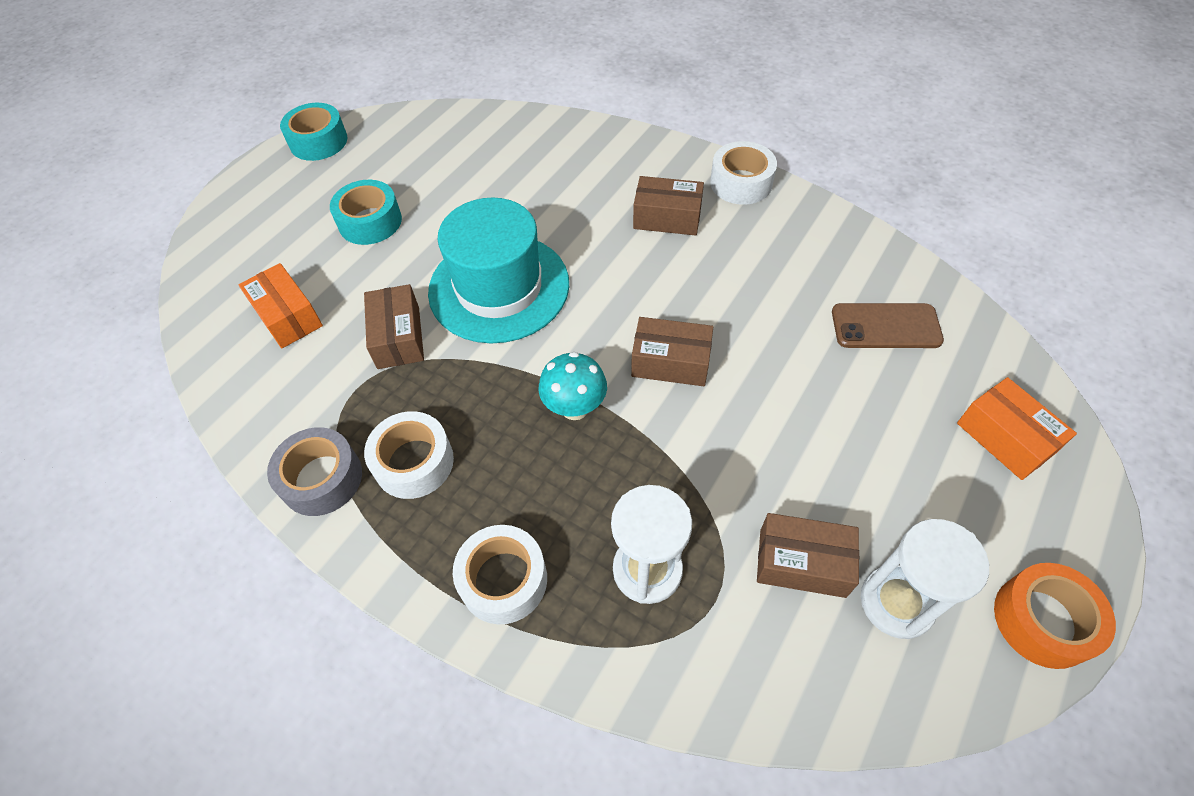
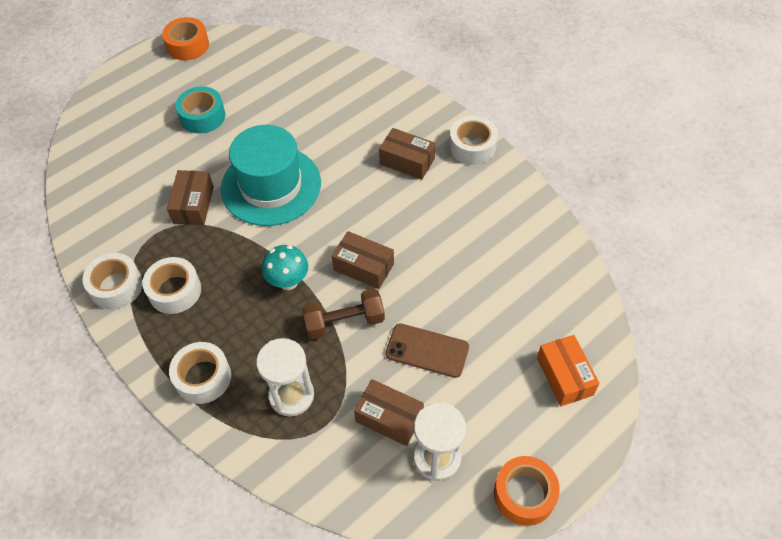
camera: 15 degrees right, 0 degrees up
(287, 316) = (128, 173): orange box -> none
(318, 141) = (188, 45): turquoise tape -> orange tape
(322, 479) = (116, 286): grey tape -> white tape
(677, 443) = (344, 322): none -> brown dumbbell
(886, 326) = (523, 279): brown phone -> brown phone (427, 351)

